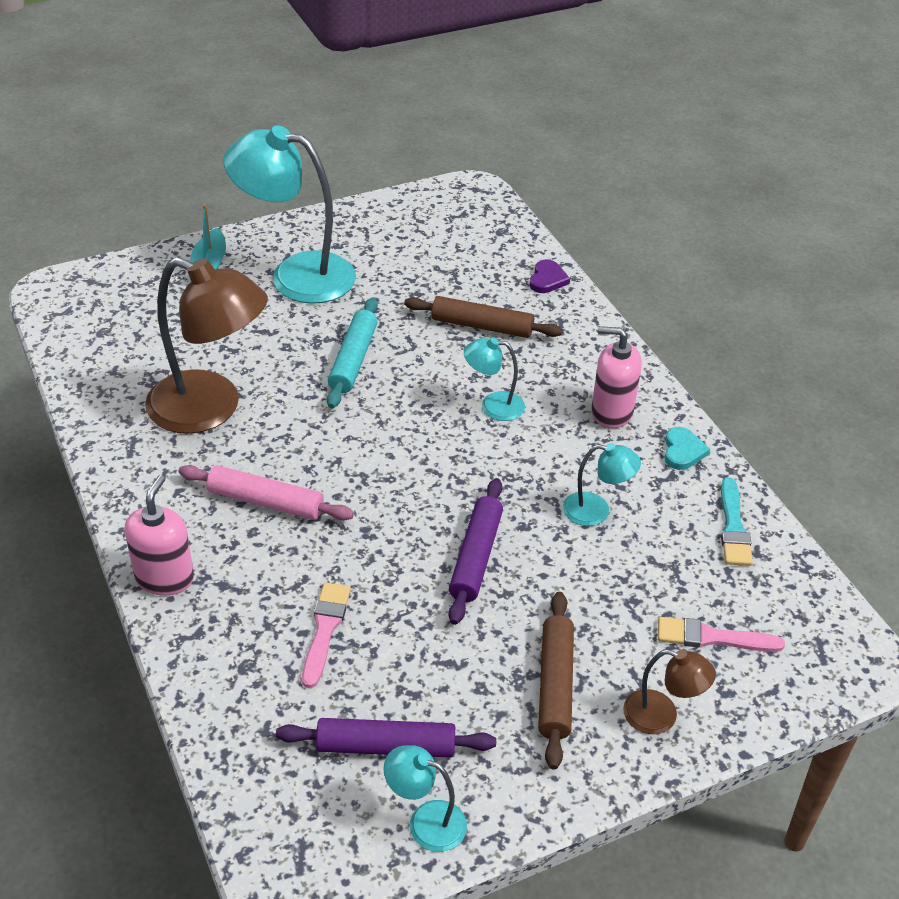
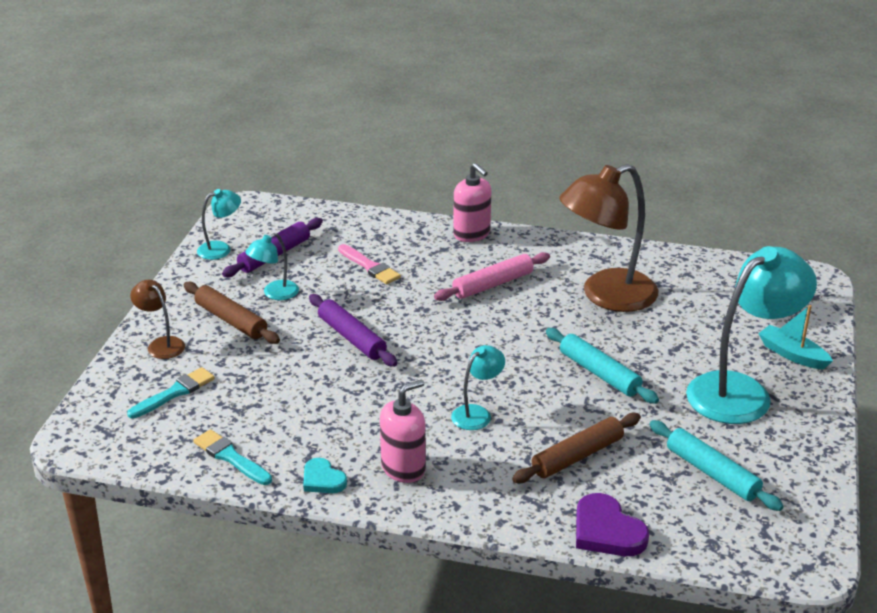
camera: 130 degrees right, 10 degrees down
(423, 255) = (712, 473): none -> turquoise rolling pin
(547, 279) = (607, 531): purple heart -> purple heart, size x1.59
(596, 511) = (324, 405): turquoise lamp -> turquoise lamp (274, 293)
(661, 716) = (161, 344): brown lamp -> brown lamp turned 75 degrees clockwise
(712, 637) = (174, 393): pink brush -> turquoise brush

